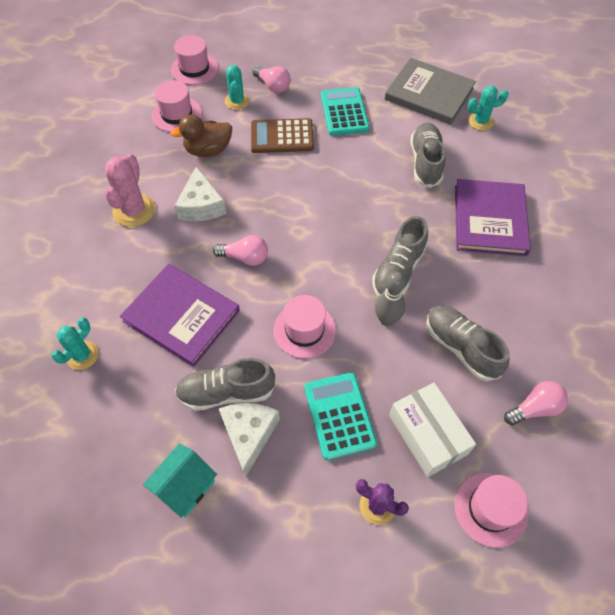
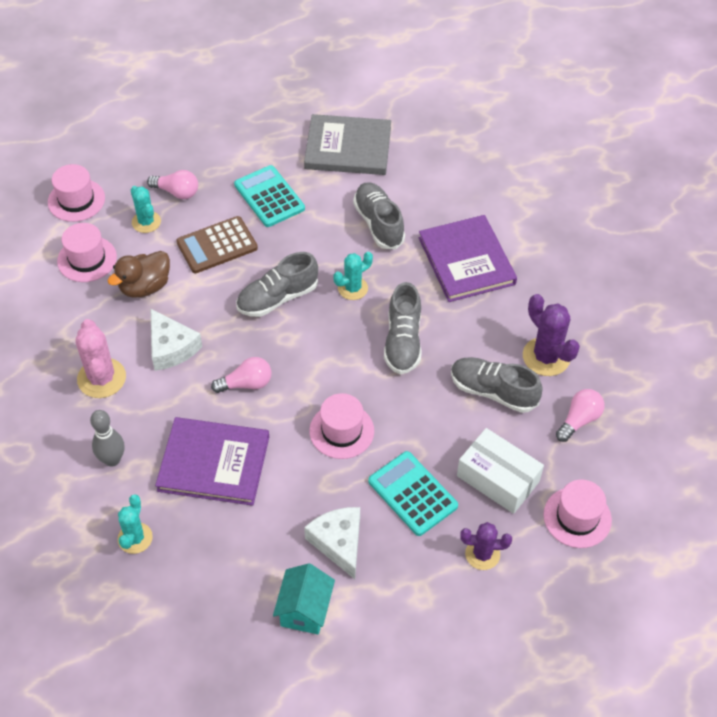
camera: 25 degrees left, 5 degrees down
(226, 392) = (297, 515): grey shoe -> grey shoe (277, 298)
(387, 319) = (414, 392): grey bowling pin -> grey bowling pin (112, 460)
(480, 121) = (413, 161): turquoise cactus -> turquoise cactus (352, 288)
(527, 334) = (546, 357): none -> purple cactus

